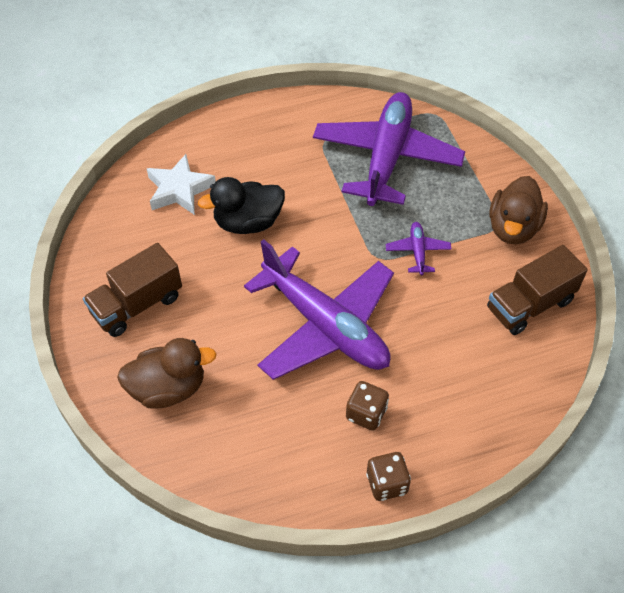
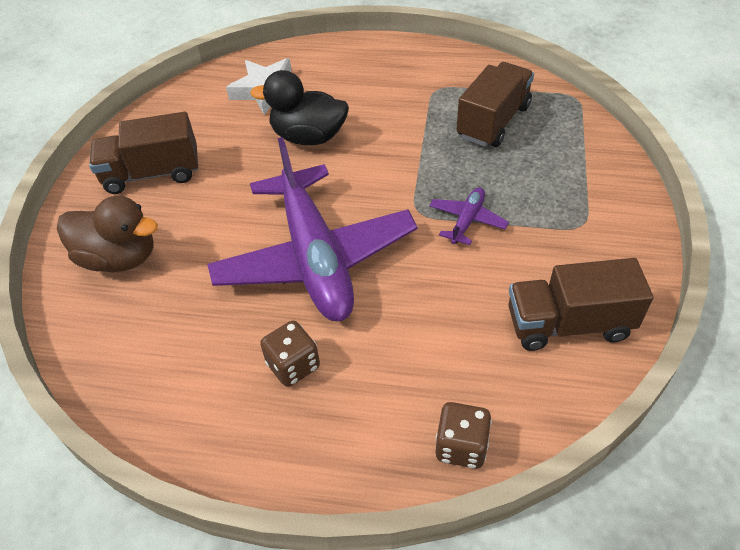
camera: 30 degrees right, 5 degrees down
(386, 157) = (493, 122): purple plane -> brown truck
(387, 483) = (261, 454): brown dice -> brown dice (461, 446)
(513, 228) = (598, 234): brown duck -> none

